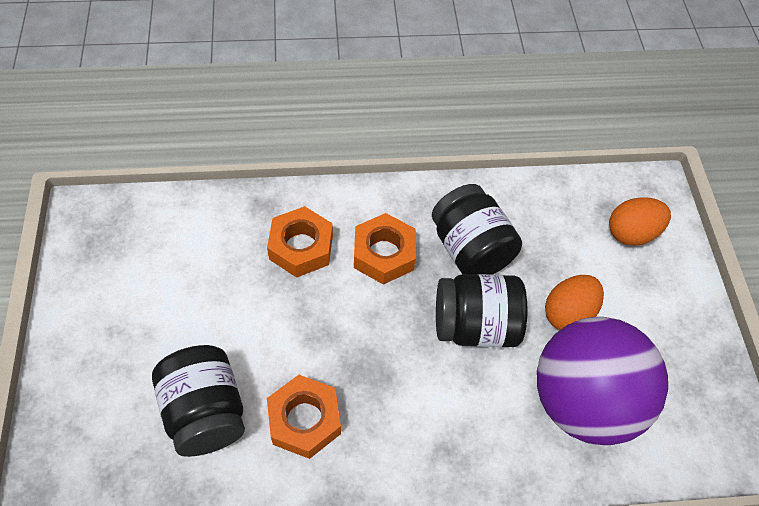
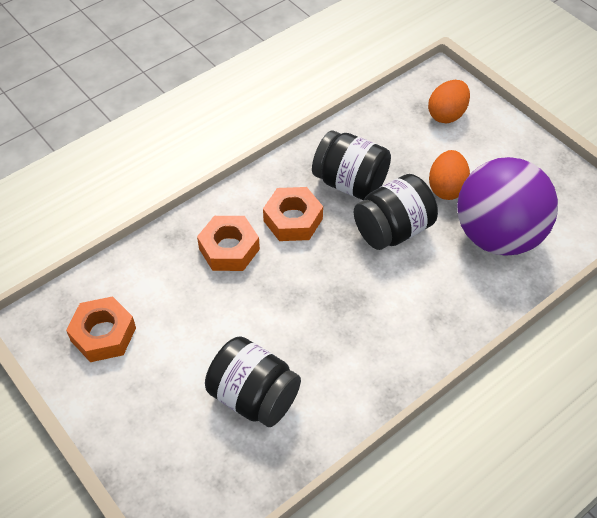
camera: 30 degrees left, 5 degrees down
(304, 420) = (328, 358): orange nut -> orange nut (103, 334)

